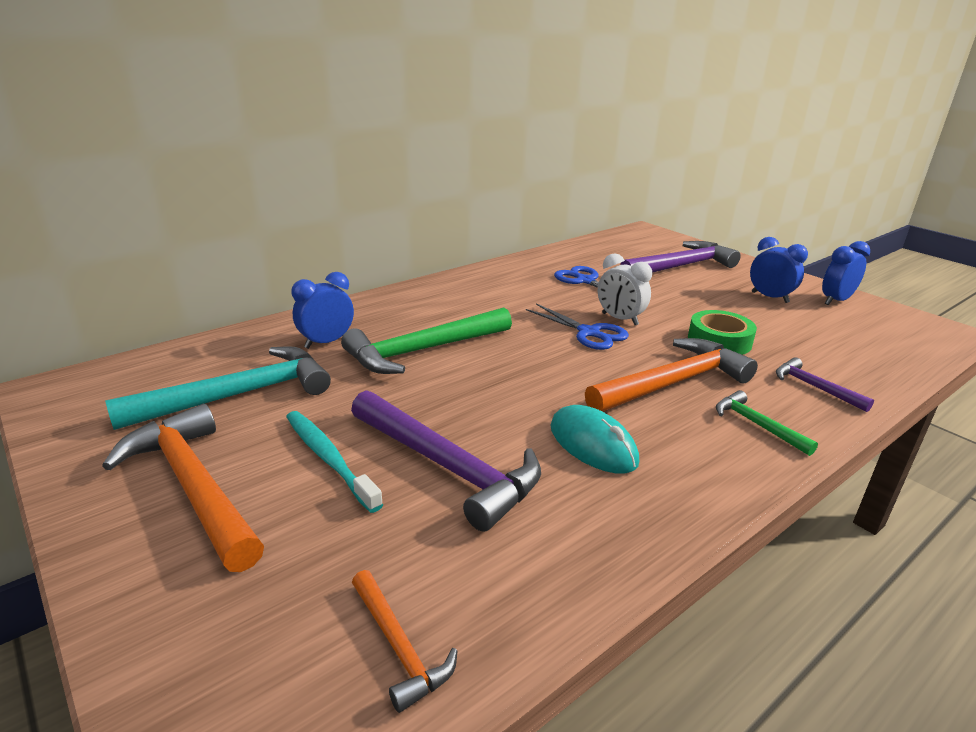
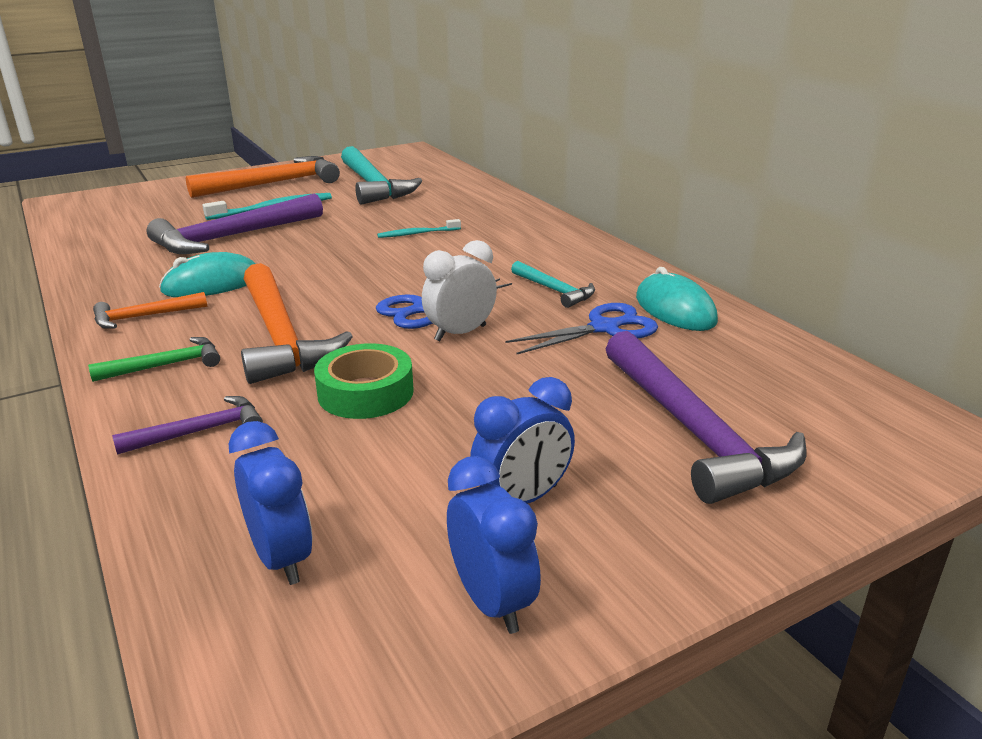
camera: 100 degrees right, 0 degrees up
(326, 342) = (448, 203): blue clock -> blue clock (281, 558)
(399, 647) = (100, 224): orange hammer -> orange hammer (144, 317)
(423, 350) = (417, 233): green hammer -> turquoise toothbrush
(535, 294) = (554, 290): none -> turquoise hammer
(548, 264) = (675, 309): none -> turquoise mouse

